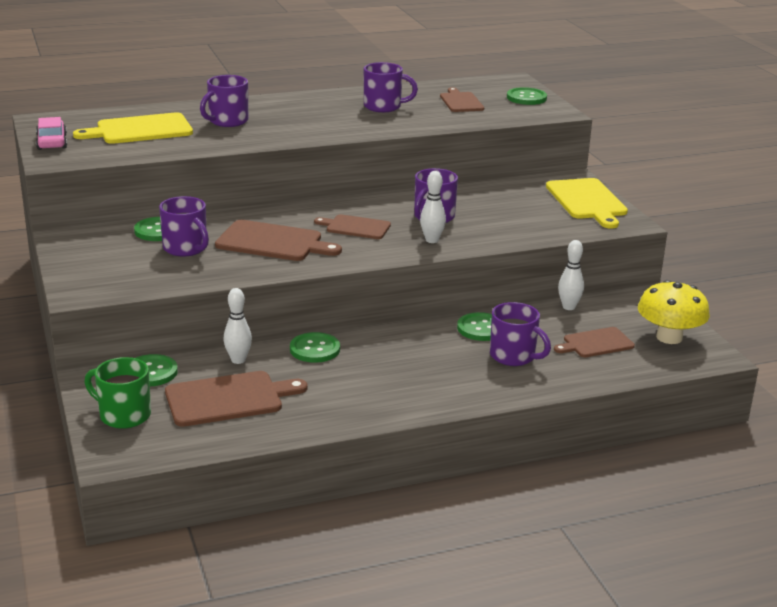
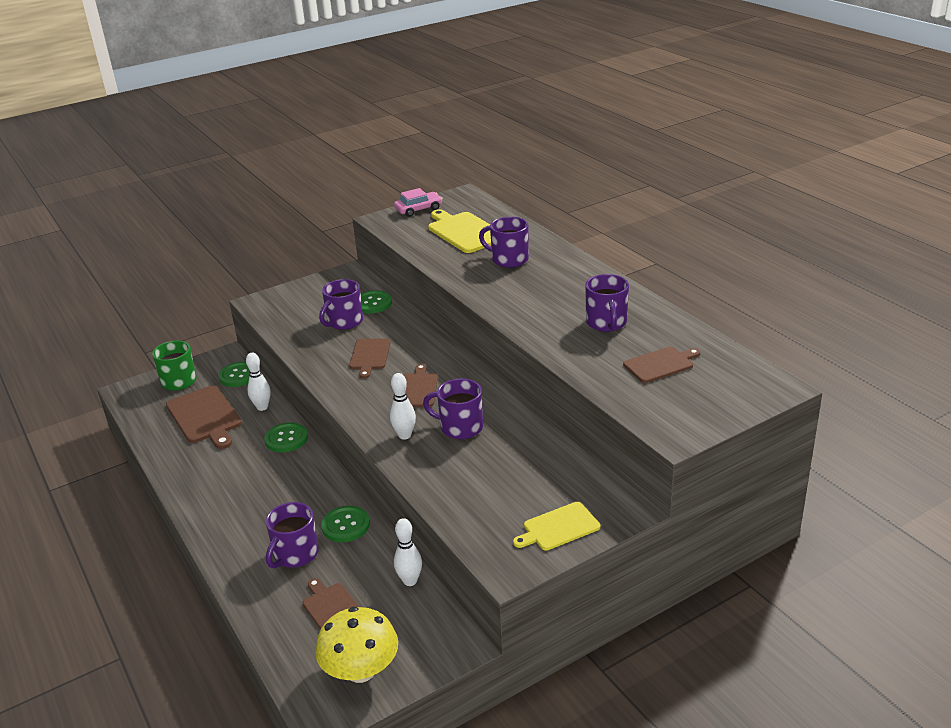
camera: 80 degrees right, 5 degrees up
(273, 242) = (370, 356): brown cutting board -> brown cutting board, size x0.63
(526, 98) = (713, 406): green button -> none
(587, 201) = (558, 527): yellow cutting board -> yellow cutting board, size x0.63

